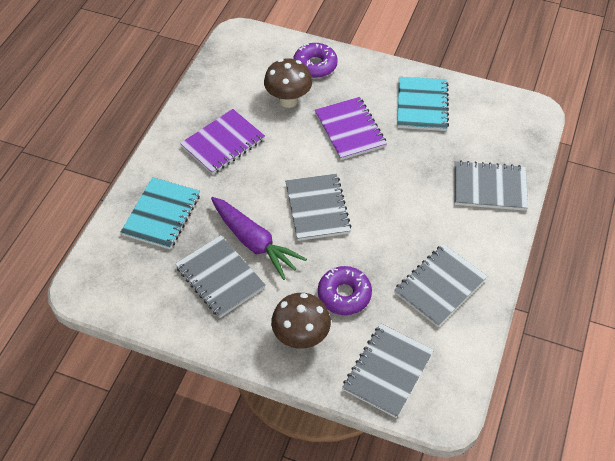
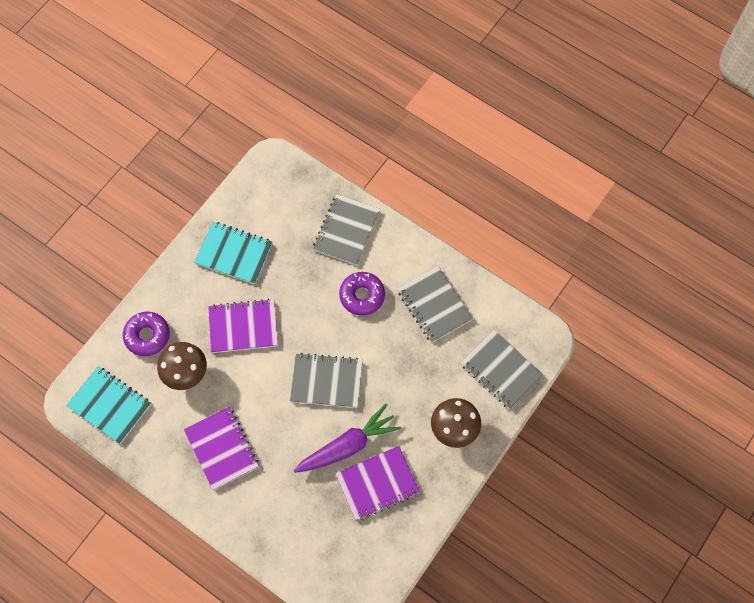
camera: 75 degrees left, 15 degrees up
(162, 215) = (292, 523): turquoise notebook -> turquoise notebook (110, 405)
(220, 278) = (377, 484): grey notebook -> purple notebook
(344, 295) = (422, 383): purple donut -> purple donut (362, 296)

